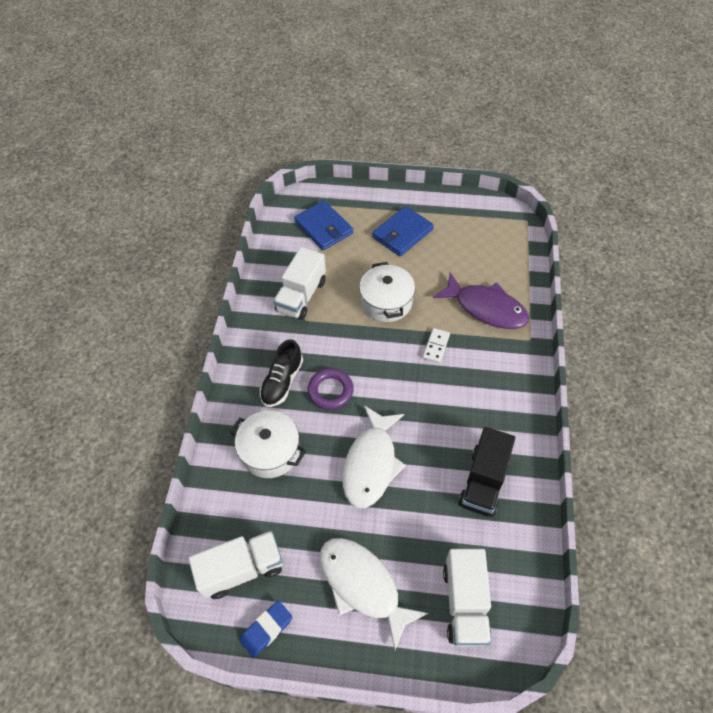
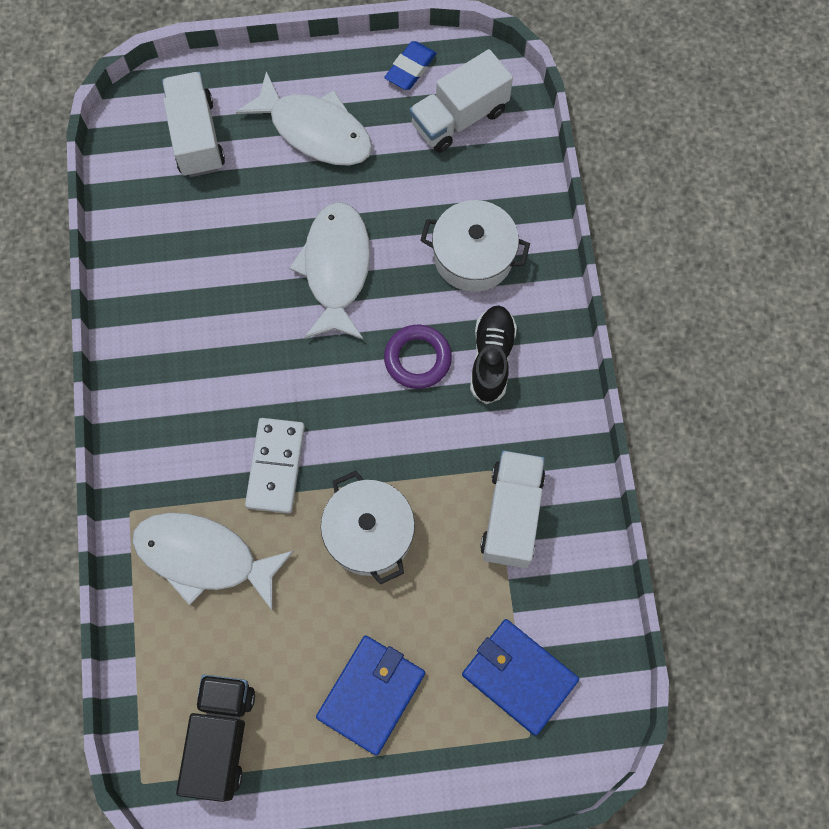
camera: 165 degrees right, 15 degrees up
(436, 346) = (276, 466): white domino -> white domino, size x1.60
(483, 481) = (186, 276): black truck -> black truck (221, 737)
(486, 308) = (204, 557): purple fish -> white fish

